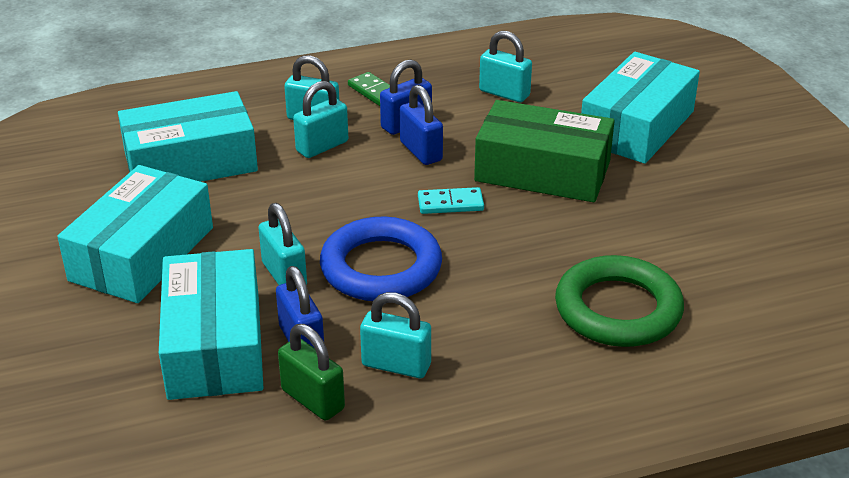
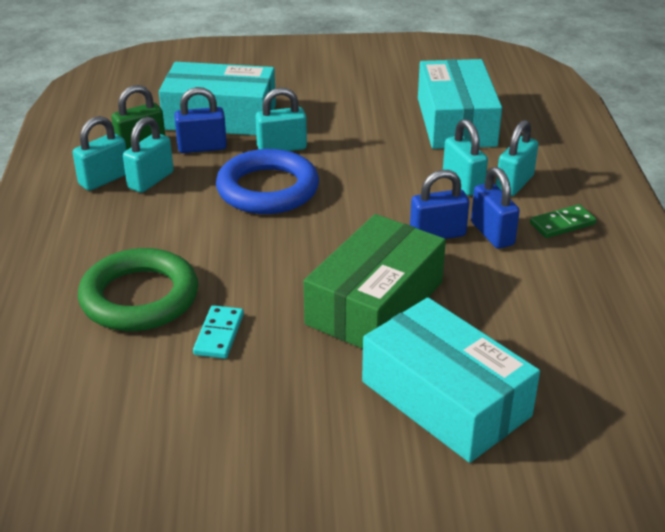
camera: 105 degrees right, 0 degrees up
(142, 254) = (338, 98): turquoise box -> none
(450, 203) = (342, 237): turquoise domino -> turquoise domino (219, 334)
(504, 93) = (545, 310): turquoise padlock -> turquoise padlock (104, 179)

